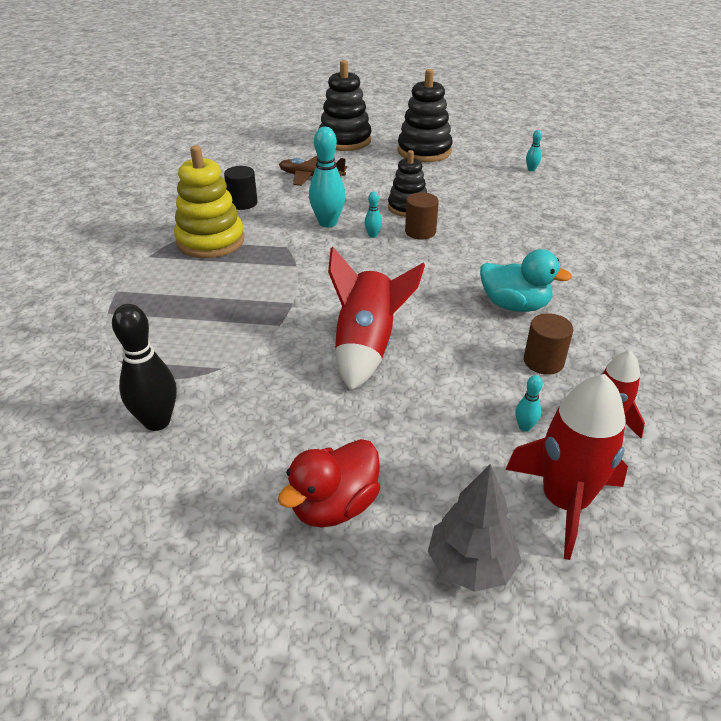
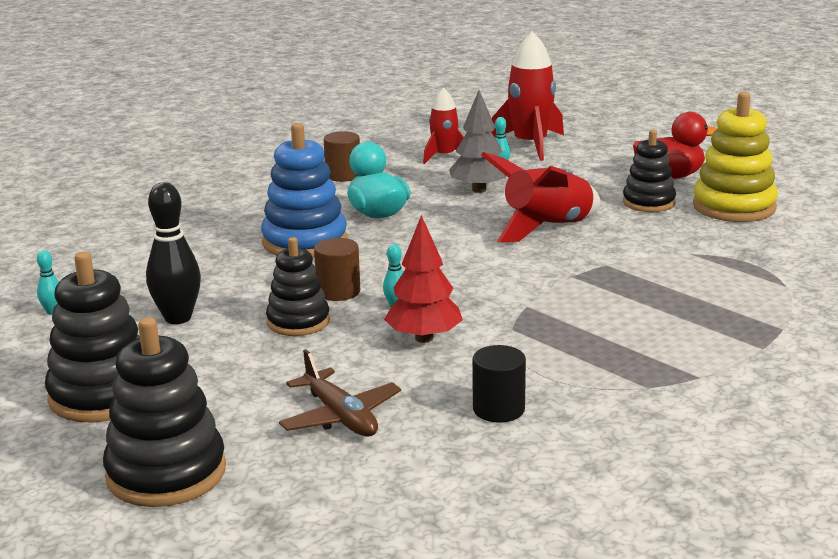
camera: 140 degrees left, 15 degrees down
(157, 421) = (769, 239): black bowling pin -> black bowling pin (178, 318)
(210, 241) = (599, 368): yellow stacking toy -> yellow stacking toy (734, 207)
(315, 433) = (648, 202): none -> black stacking toy
(328, 223) = (424, 338): turquoise bowling pin -> red tree
(471, 565) = (616, 145): grey tree -> grey tree (479, 190)
(509, 258) = (305, 242): none -> blue stacking toy
(543, 361) = (426, 184): brown cylinder -> brown cylinder (343, 175)

